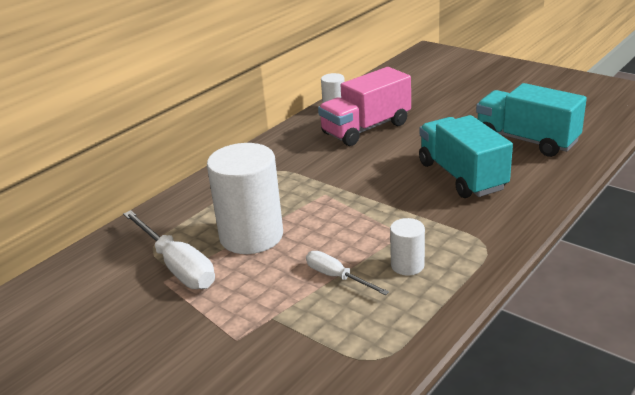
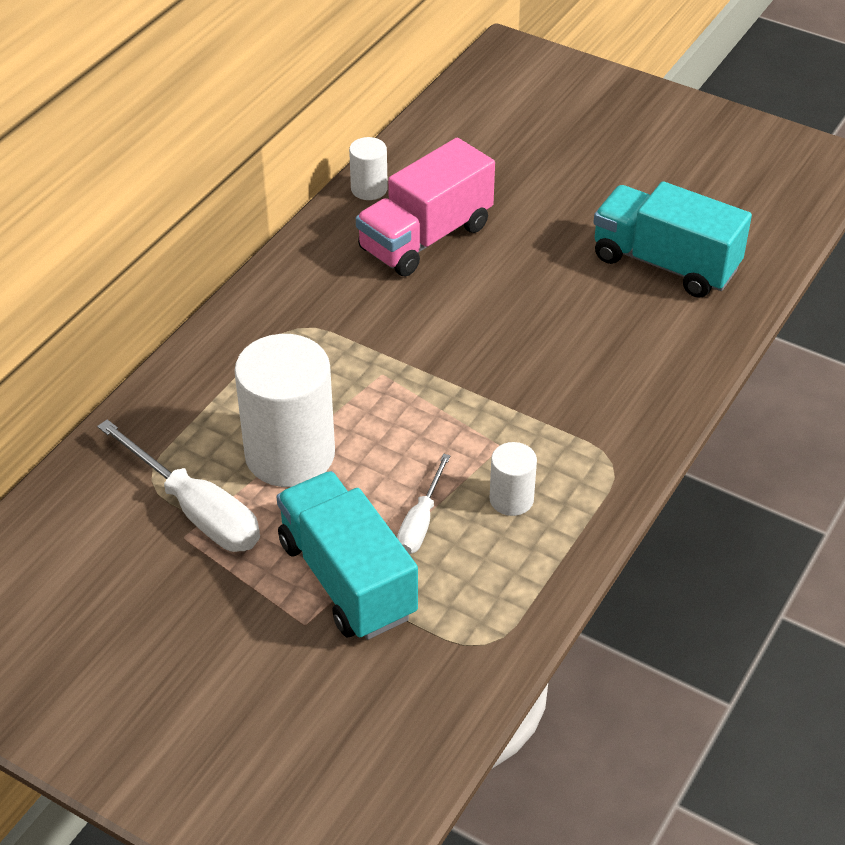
camera: 10 degrees left, 15 degrees up
(337, 277) = (420, 521): white screwdriver -> white screwdriver turned 105 degrees counterclockwise
(462, 176) = (575, 336): turquoise truck -> turquoise truck (347, 579)

